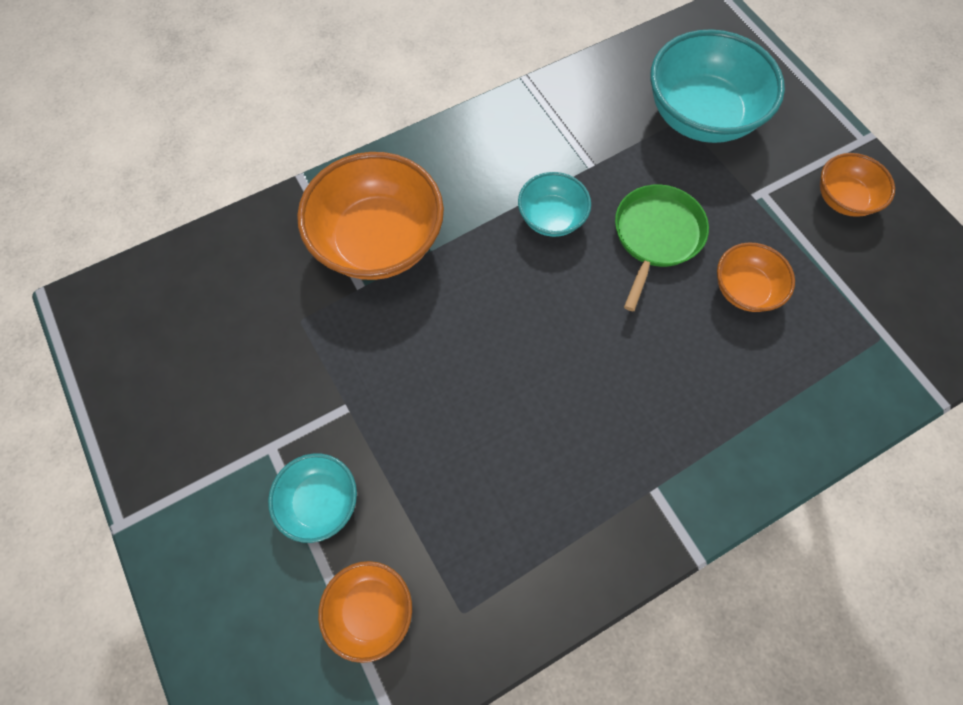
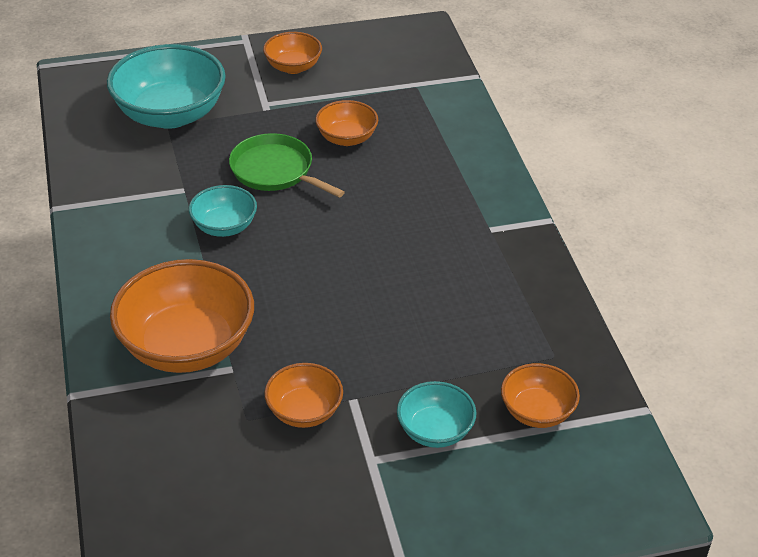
camera: 75 degrees left, 25 degrees down
(320, 367) = (304, 411): none -> orange bowl

